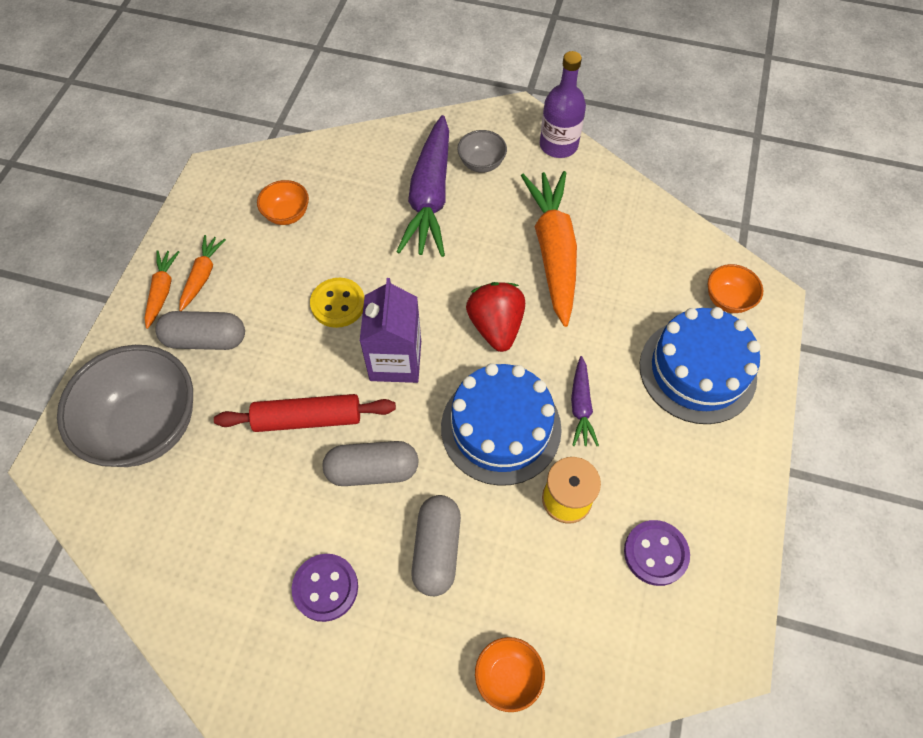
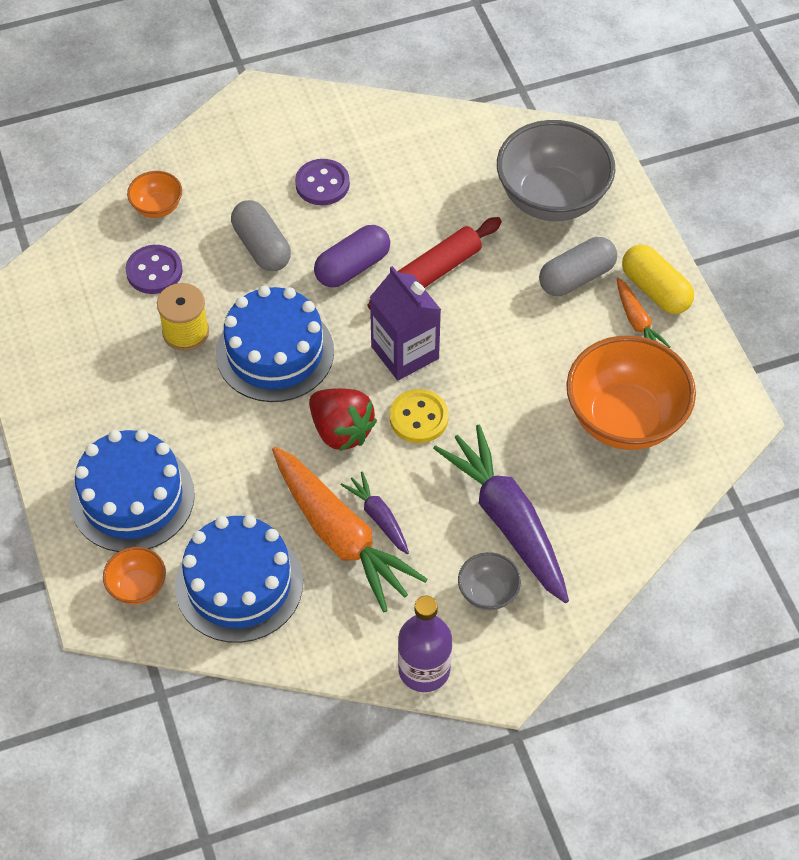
camera: 145 degrees right, 5 degrees down
(162, 291) = (655, 290): orange carrot -> yellow capsule
(287, 214) = (625, 419): orange bowl -> orange bowl, size x2.14
(338, 304) = (497, 368): yellow button -> yellow button (418, 418)
(372, 470) = (352, 267): grey capsule -> purple capsule
(581, 406) = (219, 407): purple carrot -> purple carrot (379, 518)
(649, 260) = (239, 584): none -> blue cake
(655, 553) = (93, 334): purple button -> purple button (154, 271)

